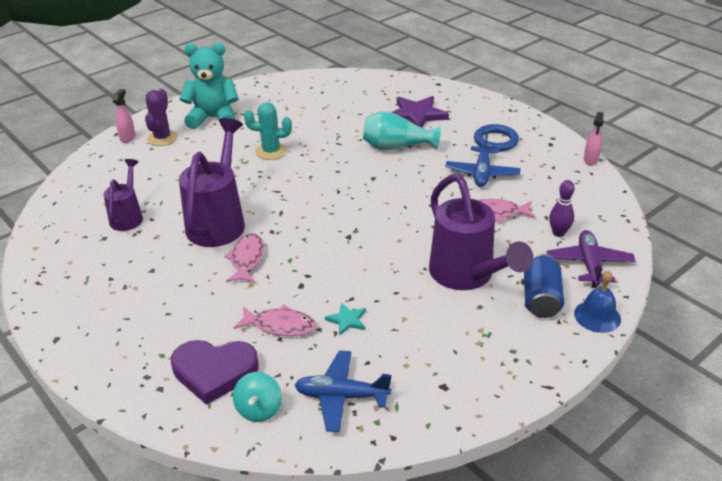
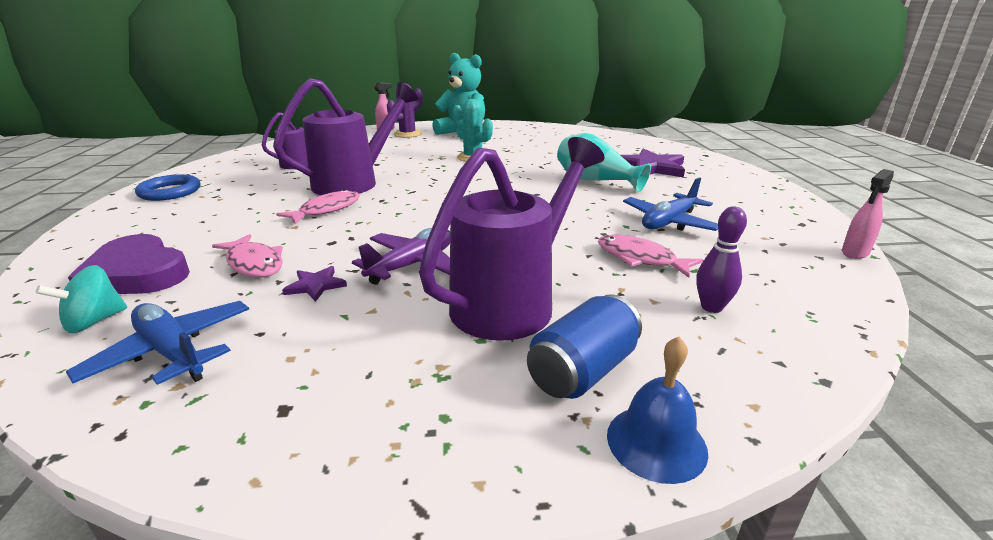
camera: 35 degrees right, 10 degrees down
(347, 320) = (315, 285): turquoise star -> purple star
(466, 276) = (512, 301): purple watering can -> purple watering can turned 150 degrees counterclockwise
(495, 141) = (723, 204): blue ring -> blue ring (170, 192)
(589, 264) = (724, 362): purple plane -> purple plane (412, 265)

